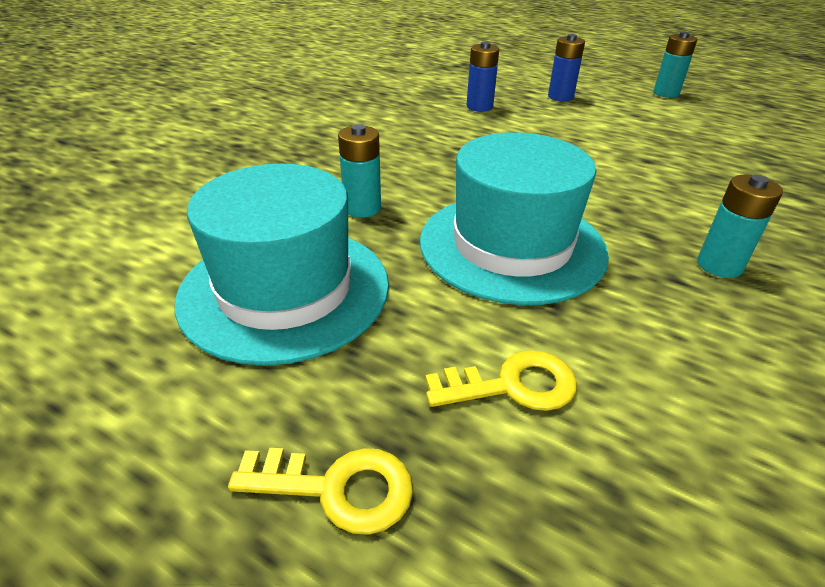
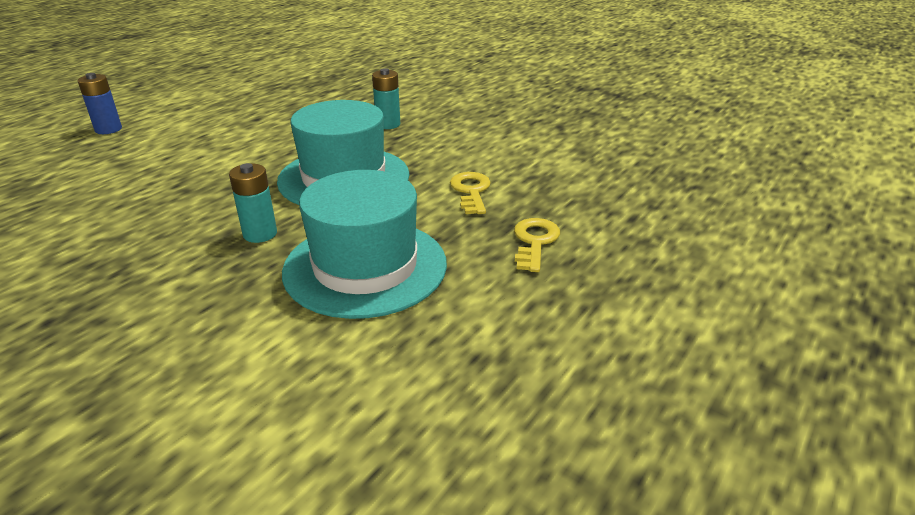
camera: 85 degrees left, 5 degrees down
(479, 107) = (91, 167): blue battery -> none
(666, 93) = (147, 91): turquoise battery -> none

